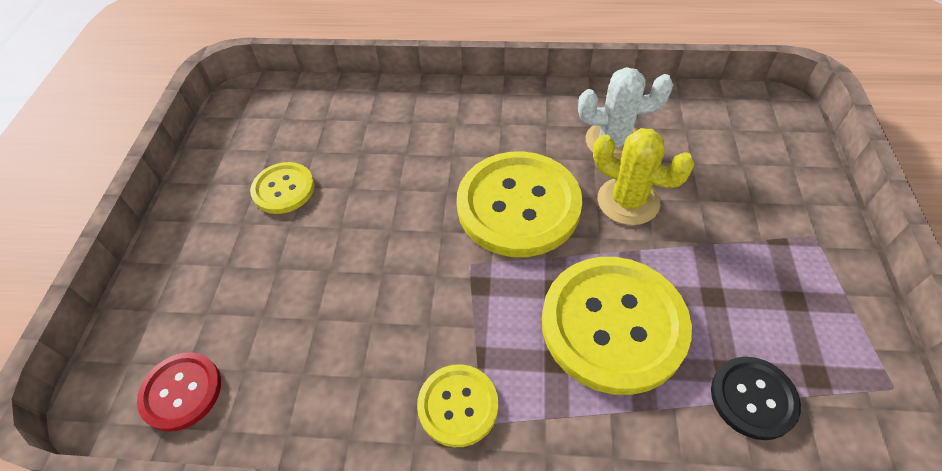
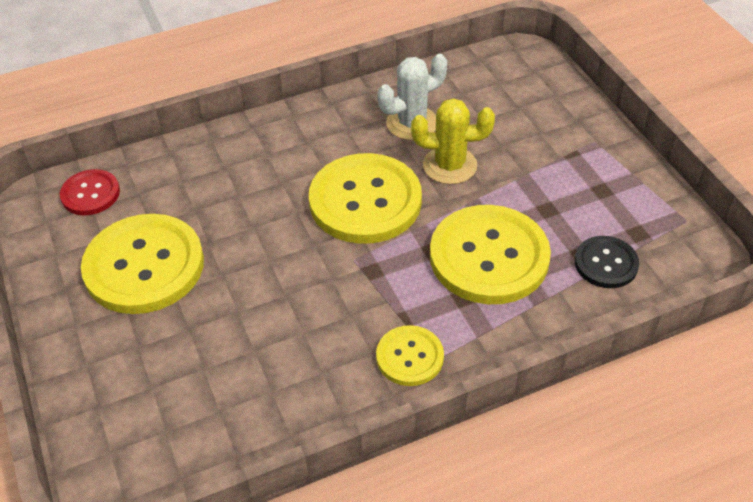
camera: 30 degrees left, 5 degrees down
(181, 392) = (177, 449): red button -> red button (90, 194)
(283, 189) = (144, 266): yellow button -> yellow button, size x1.92

